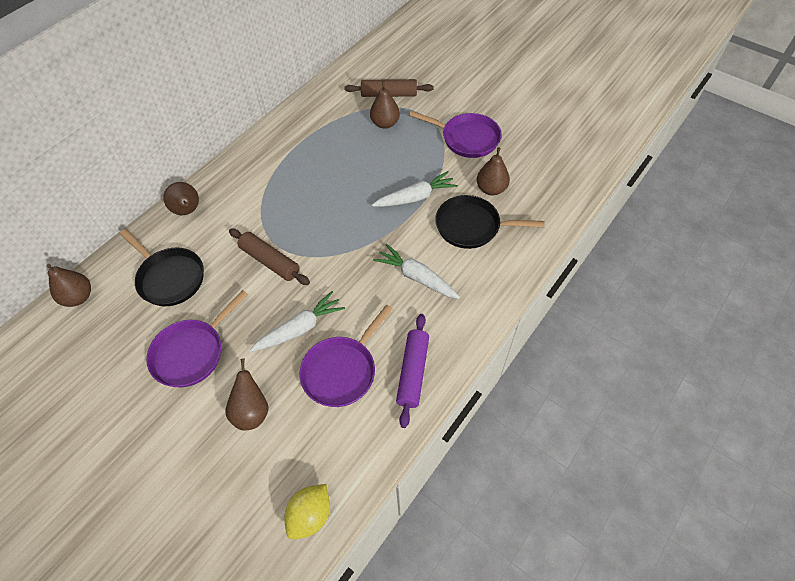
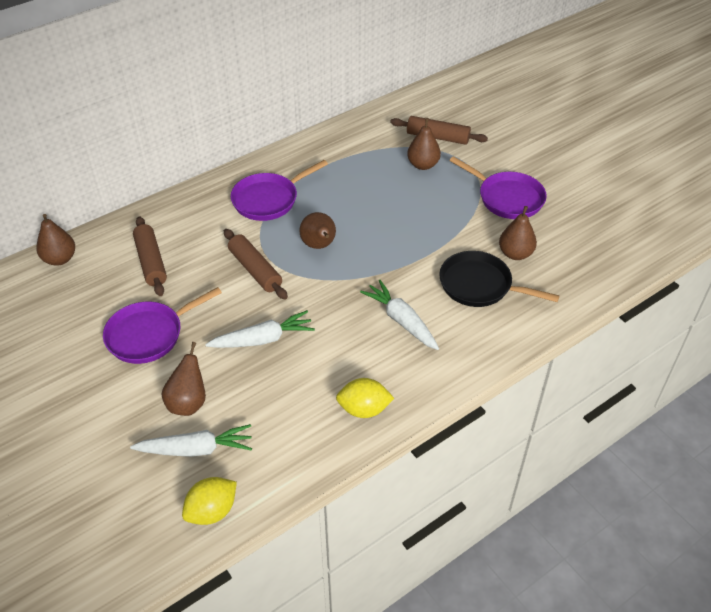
camera: 15 degrees right, 10 degrees down
(169, 278) = (151, 262): black pan -> brown rolling pin
(188, 211) = (190, 205): brown pear -> brown pear (319, 245)
(342, 370) = (291, 389): purple pan -> purple pan (268, 199)
(413, 372) = (364, 409): purple rolling pin -> yellow lemon
(415, 197) = (429, 243): white carrot -> white carrot (196, 449)

